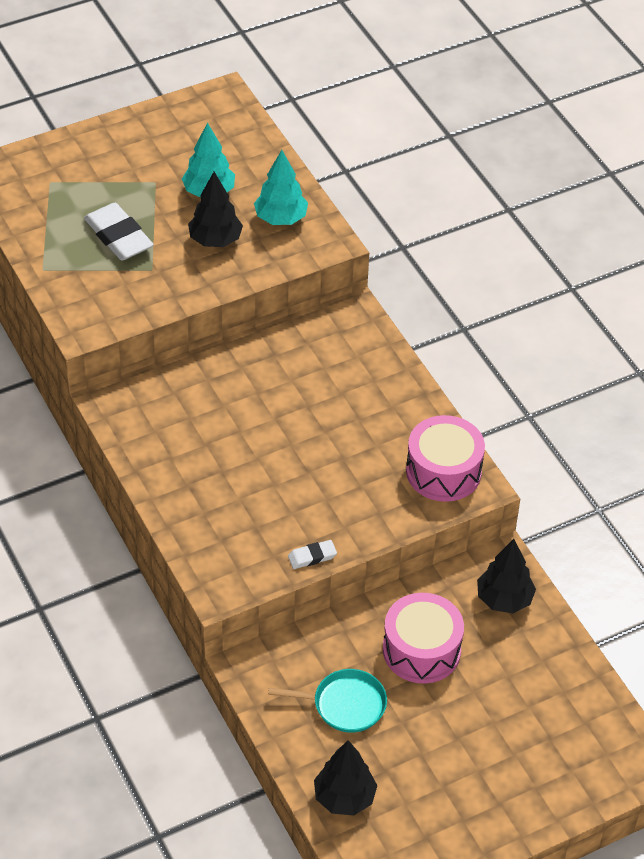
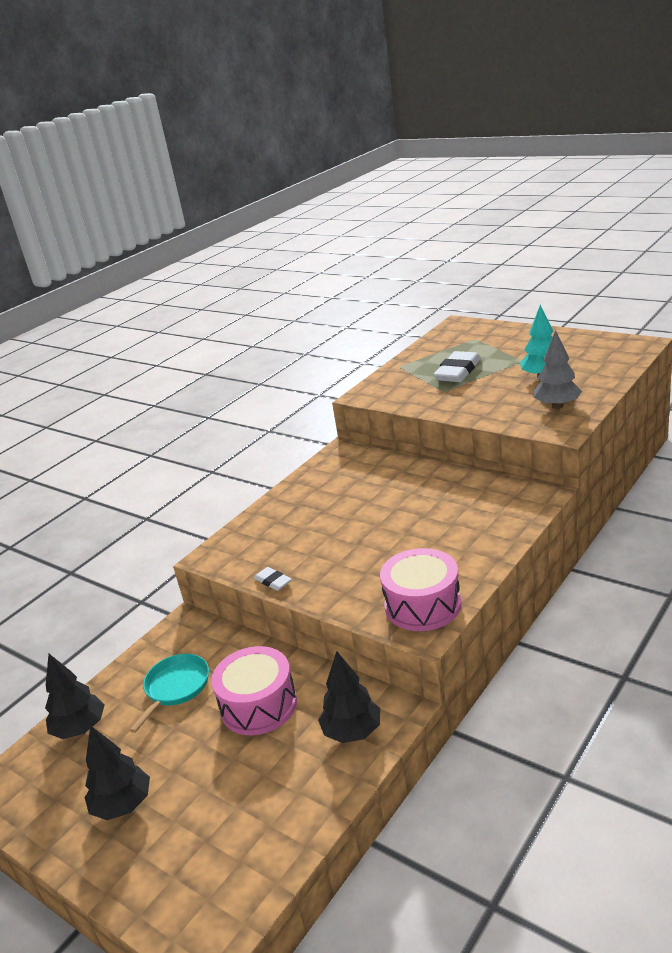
camera: 70 degrees right, 20 degrees down
(215, 240) = (500, 396): black tree -> black tree (123, 805)
(280, 218) = (557, 406): turquoise tree -> grey tree
(345, 704) = (176, 687): turquoise pan -> turquoise pan turned 135 degrees counterclockwise

